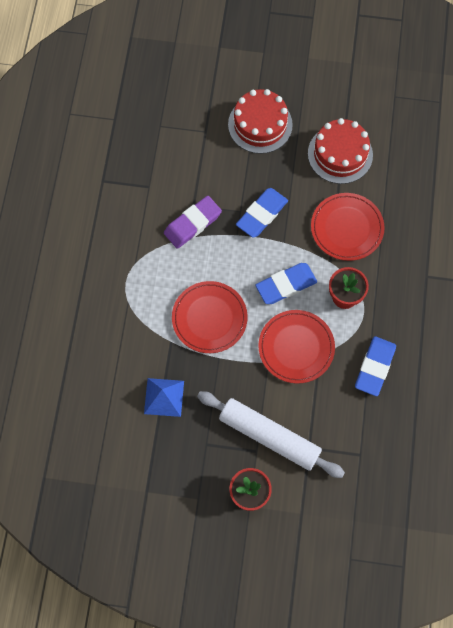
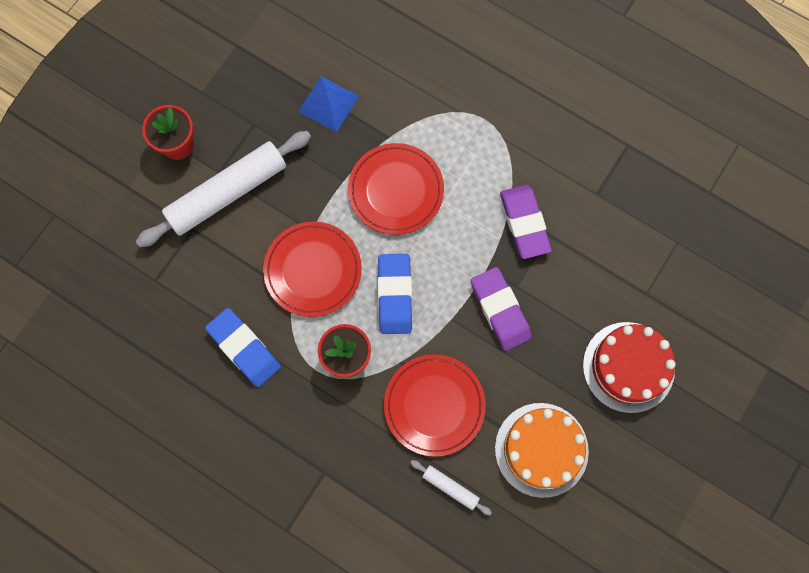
camera: 115 degrees right, 5 degrees up
(262, 214) = (500, 310): blue eraser -> purple eraser
(340, 154) = (541, 449): red cake -> orange cake
(393, 197) = (450, 487): none -> white rolling pin

